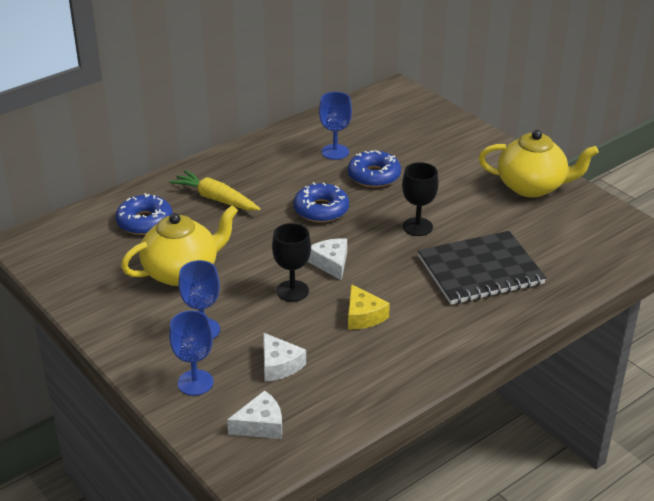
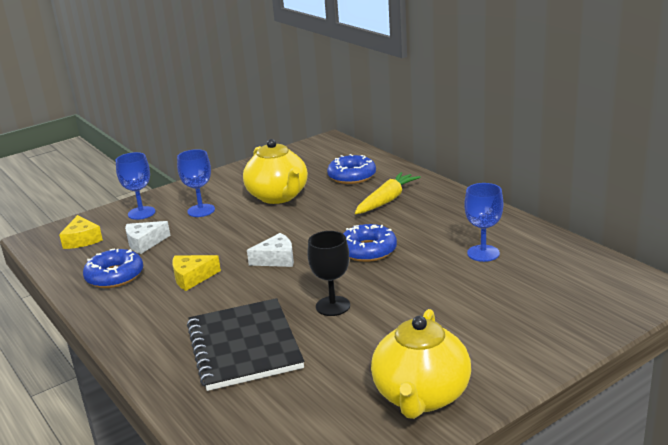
camera: 95 degrees right, 10 degrees down
(260, 425) = (82, 240): white cheese -> yellow cheese
(292, 291) = (239, 243): black goblet -> none
(374, 176) = (436, 278): blue donut -> blue donut (115, 276)

